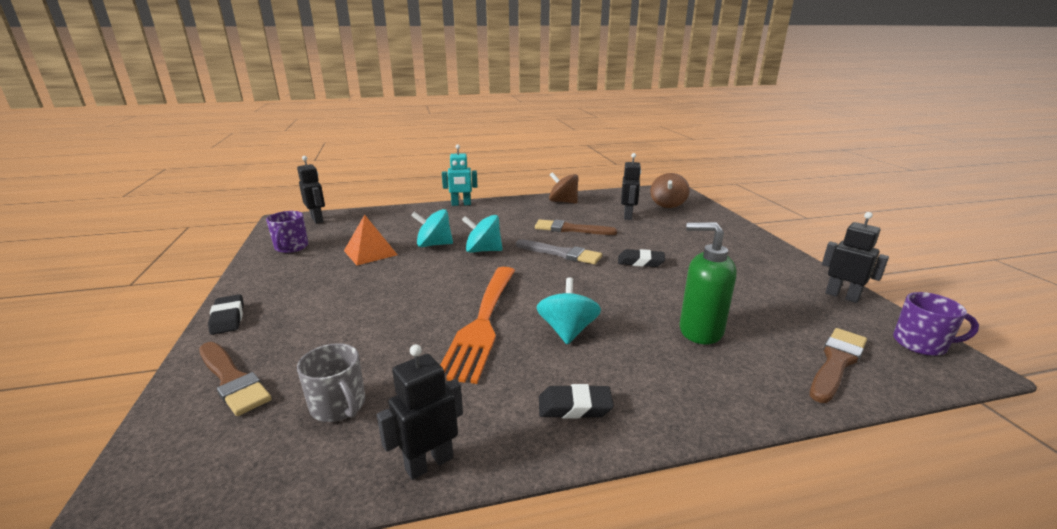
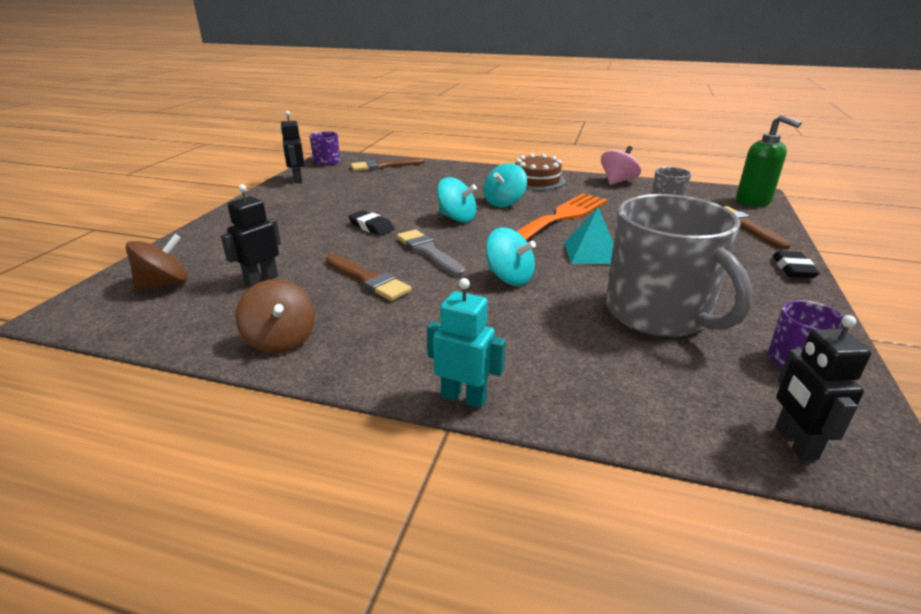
camera: 150 degrees left, 5 degrees up
(370, 252) = (659, 313): orange pyramid -> grey mug
(429, 286) = (592, 253): none -> turquoise pyramid
(429, 463) = (618, 181): black robot -> pink spinning top
(434, 244) = (566, 304): turquoise spinning top -> turquoise spinning top (457, 218)
(574, 406) = (537, 180): black eraser -> brown cake
(700, 331) = (423, 186): green soap dispenser -> green soap dispenser (753, 201)

